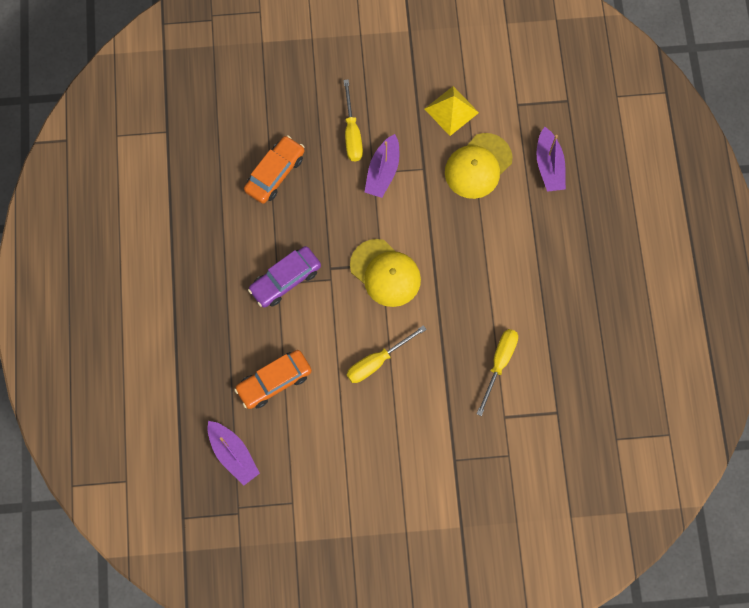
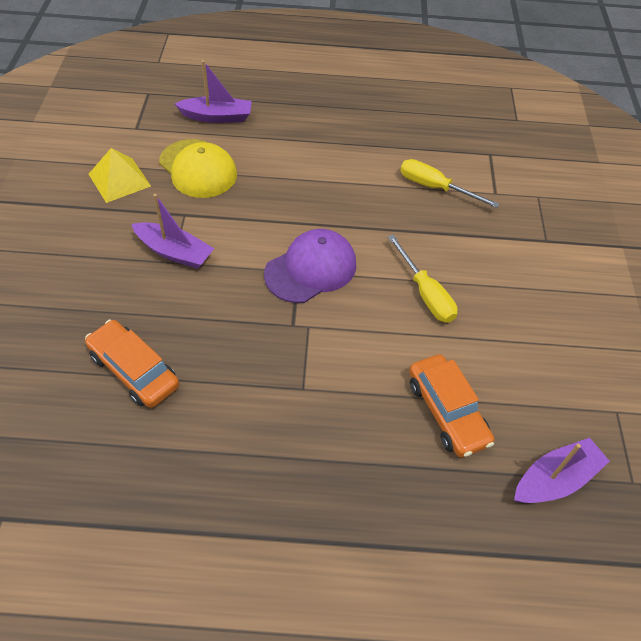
camera: 85 degrees left, 20 degrees down
(285, 280) = (299, 378): purple car -> none
(352, 133) = (109, 275): yellow screwdriver -> none
(385, 273) = (311, 269): yellow cap -> purple cap

